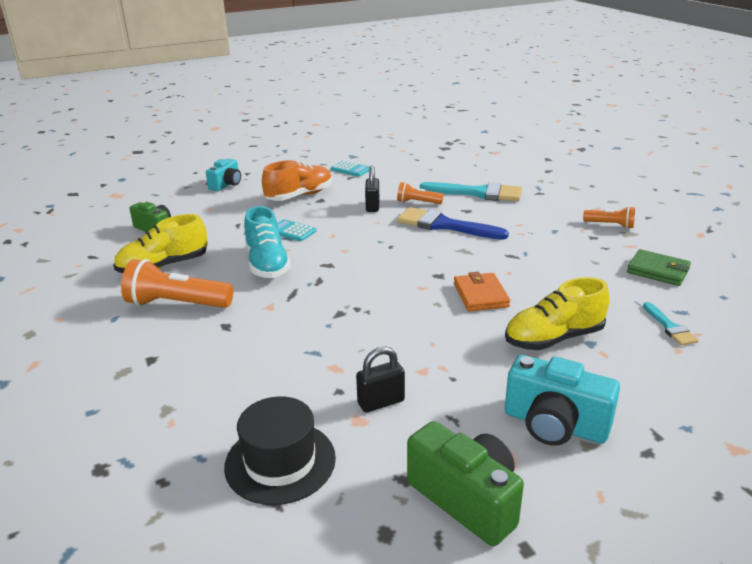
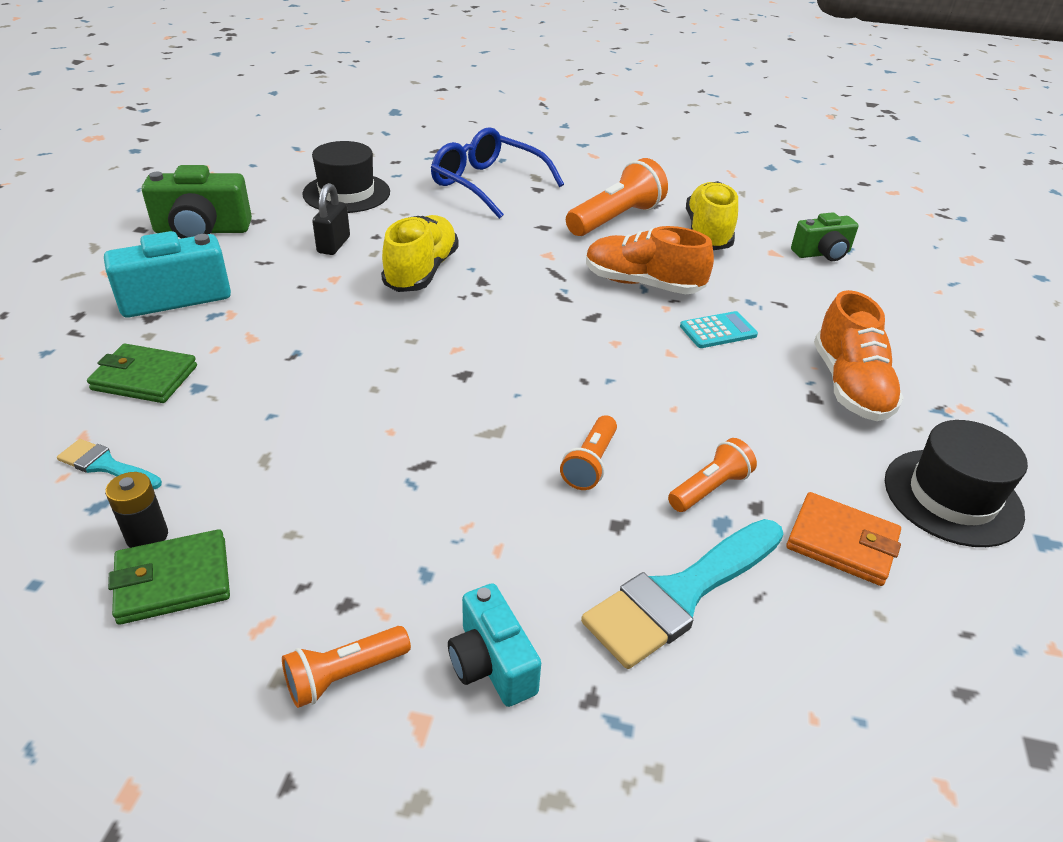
camera: 125 degrees right, 10 degrees up
(167, 389) = (487, 184): none -> blue glasses
(226, 184) = (955, 344): turquoise camera -> turquoise camera (491, 663)
(267, 264) = (642, 284): turquoise shoe -> orange shoe
(350, 169) = (952, 497): turquoise calculator -> black hat
(372, 206) = (739, 432): black padlock -> none
(445, 225) = (590, 463): blue brush -> orange flashlight
(480, 295) = (381, 376): orange wallet -> orange wallet (841, 542)
(554, 338) = (243, 370): yellow shoe -> yellow shoe (421, 271)
(620, 366) = (145, 378): none -> green wallet
(662, 289) = (147, 536): none -> black battery

